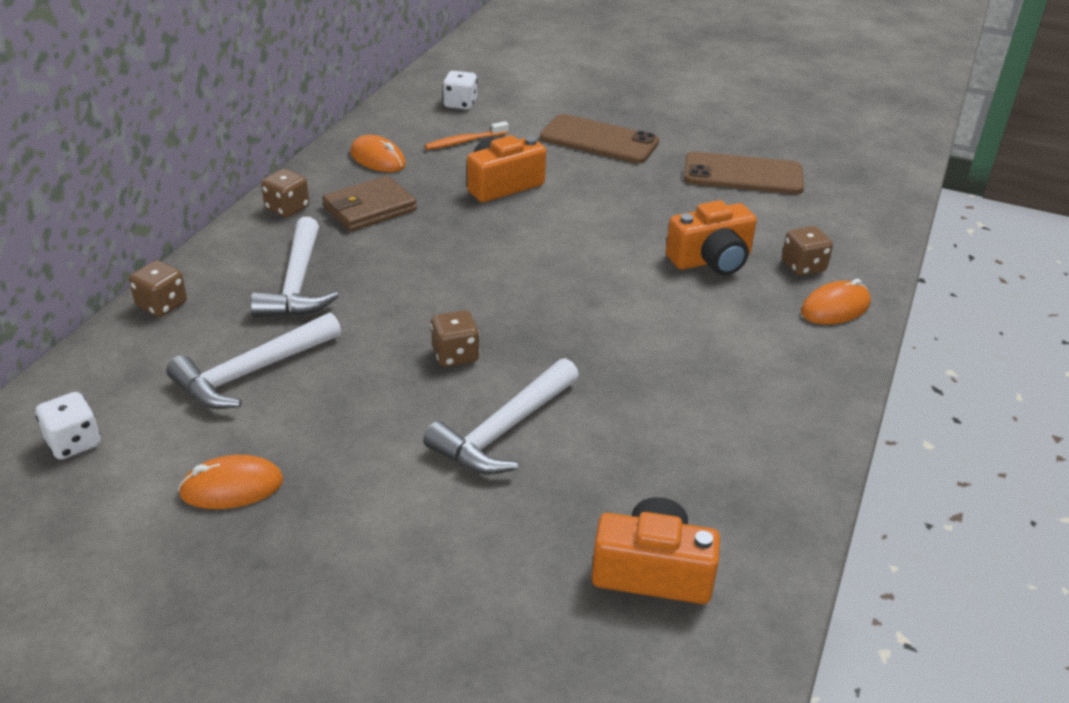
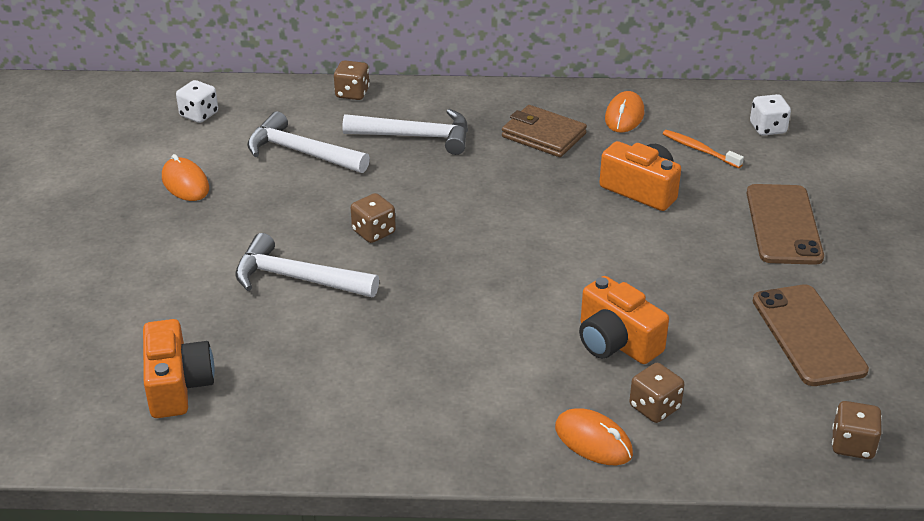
camera: 70 degrees right, 0 degrees up
(287, 208) = (511, 100): brown dice -> brown dice (852, 445)
(298, 283) = (415, 136): white hammer -> white hammer turned 150 degrees counterclockwise

